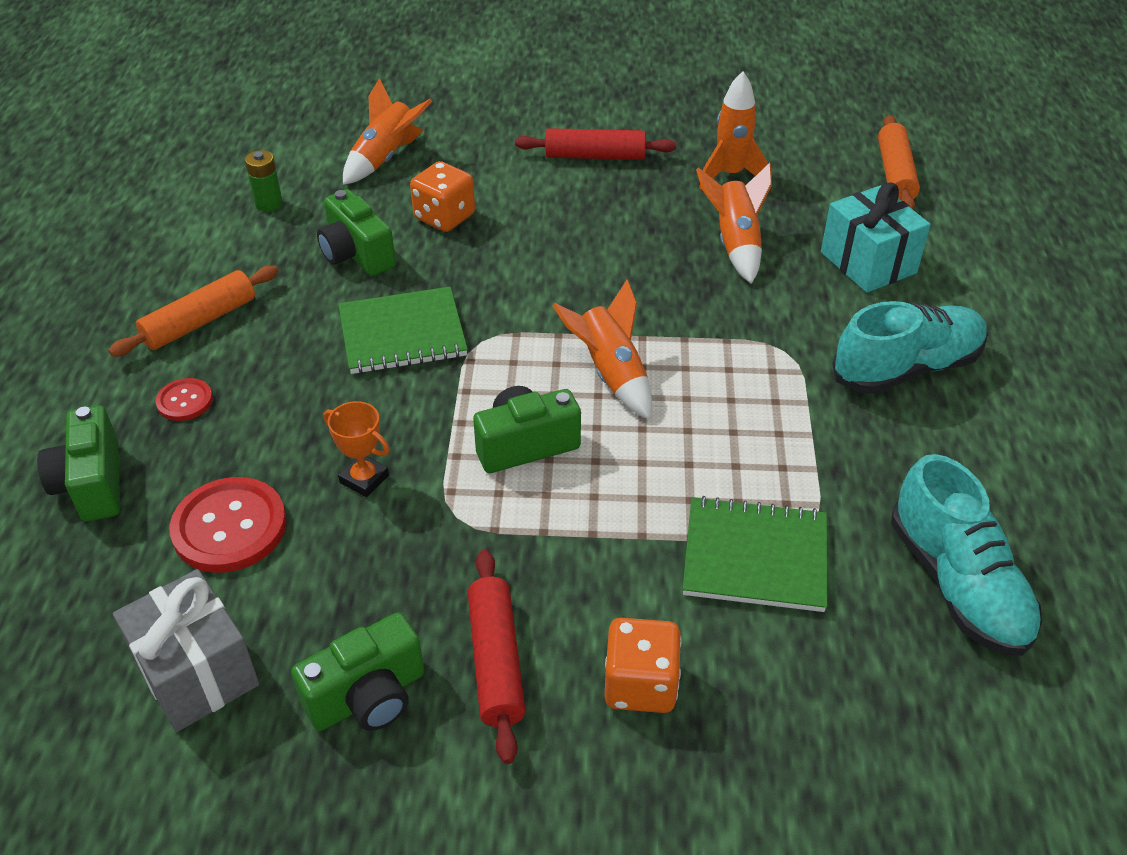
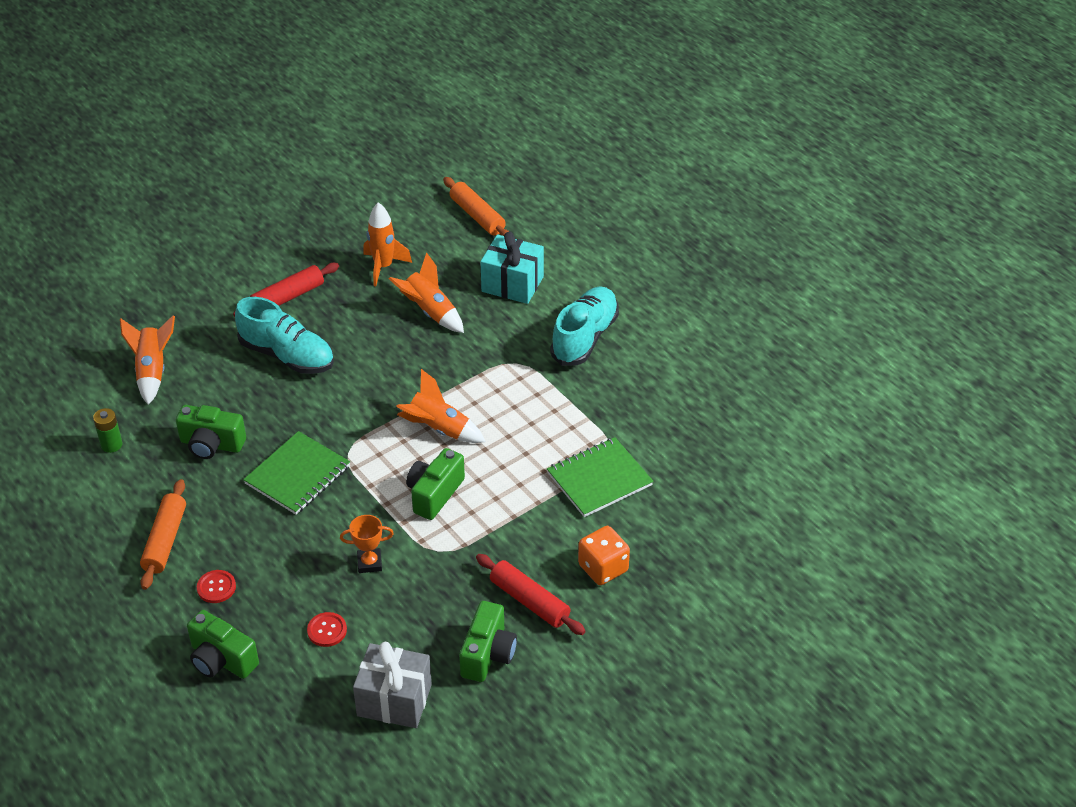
camera: 40 degrees left, 0 degrees up
(229, 527) = (327, 630): red button -> red button, size x0.54
(444, 217) = (238, 390): orange dice -> none
(957, 584) = (697, 435): turquoise shoe -> turquoise shoe (287, 355)

